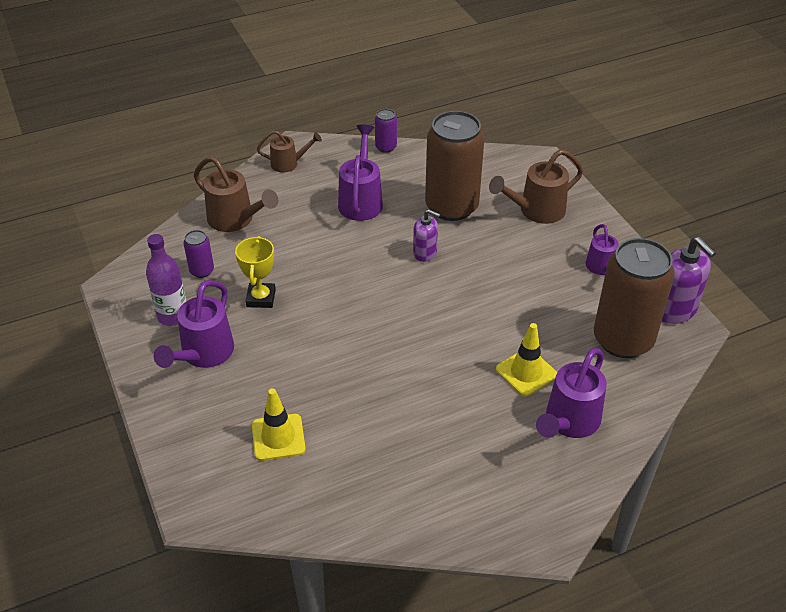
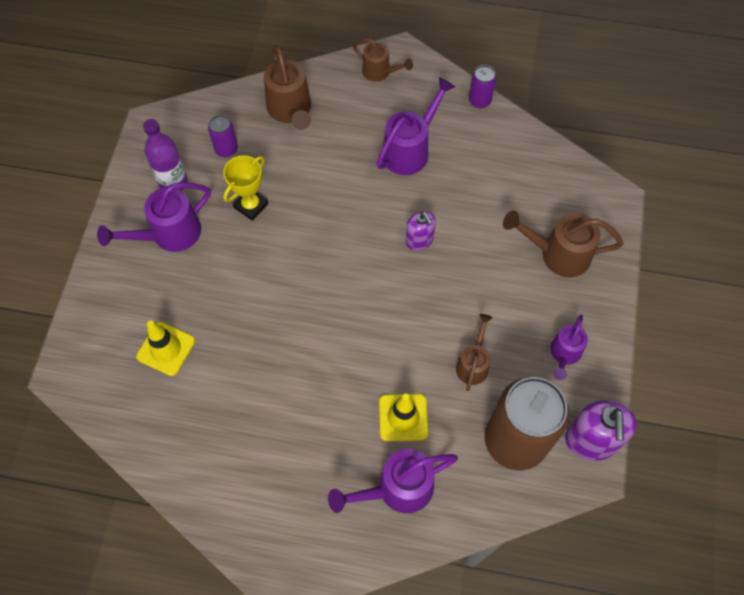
camera: 35 degrees right, 20 degrees up
(451, 207) = (484, 203): brown can -> none
(544, 309) = (473, 364): none -> brown watering can

